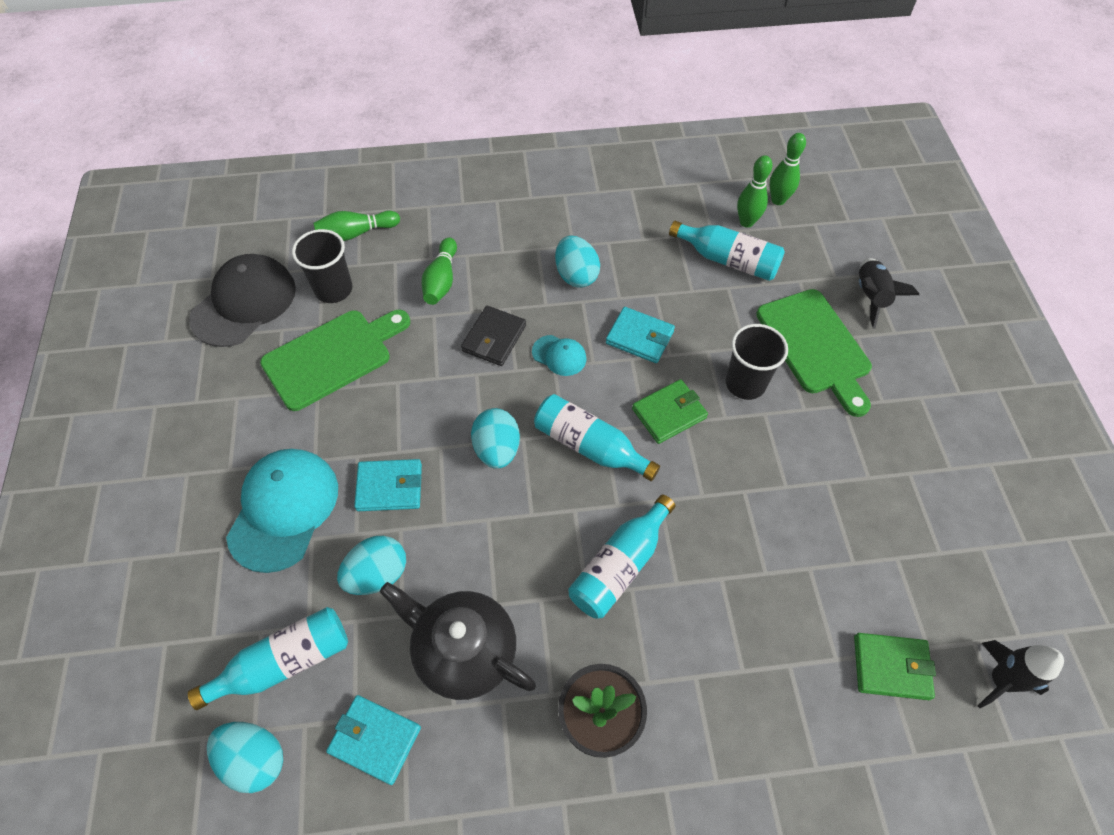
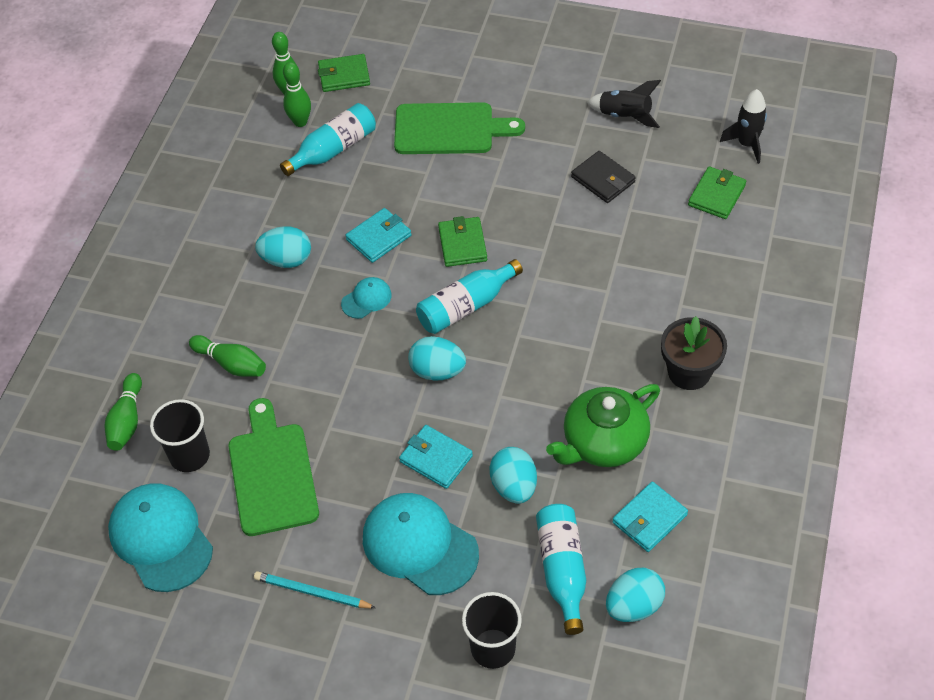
camera: 65 degrees left, 5 degrees down
(212, 437) = (312, 592): none -> turquoise pencil
(244, 303) = (161, 538): black cap -> turquoise cap
(389, 487) = (436, 459): turquoise wallet -> turquoise wallet turned 75 degrees counterclockwise
(463, 650) = (603, 442): black teapot -> green teapot
(494, 338) = (322, 341): black wallet -> black wallet (603, 179)
(620, 565) = (578, 321): turquoise bottle -> none
(745, 383) = (460, 186): black cup -> black cup (493, 648)
(826, 233) = (344, 76): none -> green wallet
(870, 297) = (423, 77): black rocket -> black rocket (624, 116)

